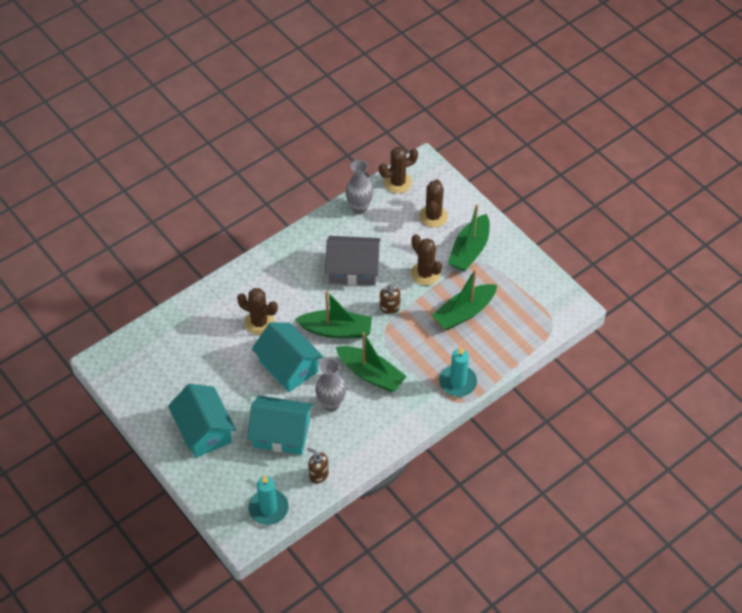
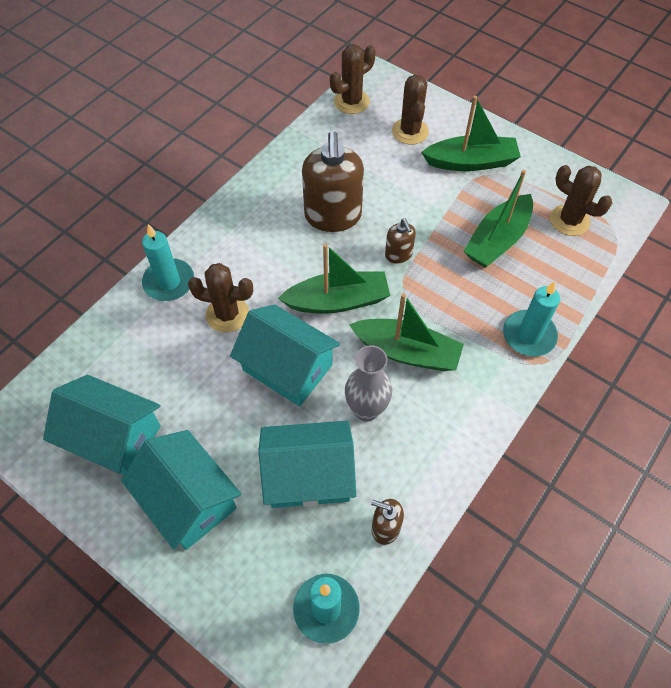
camera: 15 degrees left, 5 degrees up
(167, 383) = (113, 437): none -> turquoise house
(226, 292) = (169, 282): none -> turquoise candle
(353, 269) = (333, 216): grey house -> brown soap dispenser
(359, 208) = (314, 140): grey vase -> none
(425, 273) = (428, 201): brown cactus -> brown cactus (569, 220)
(469, 250) = (471, 162): green boat -> green boat turned 105 degrees counterclockwise

